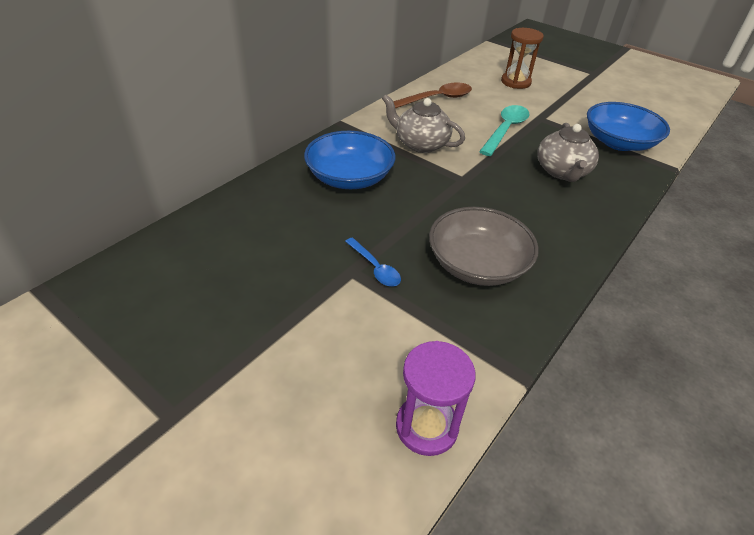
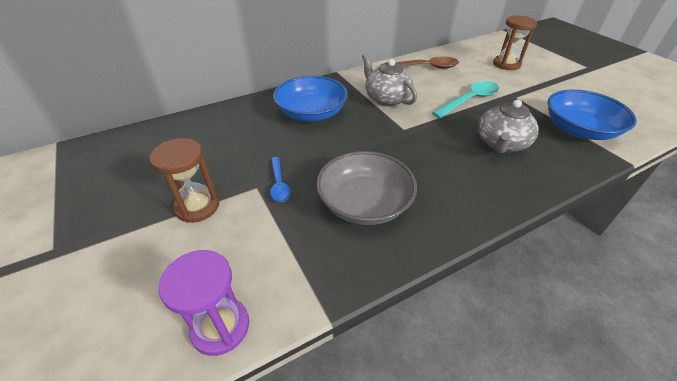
camera: 25 degrees right, 0 degrees up
(301, 317) = (197, 206): none -> brown hourglass

